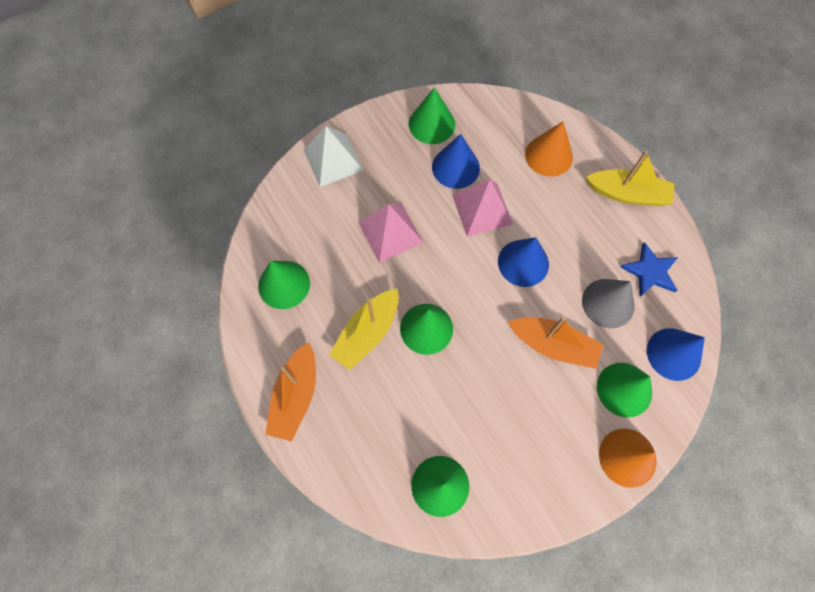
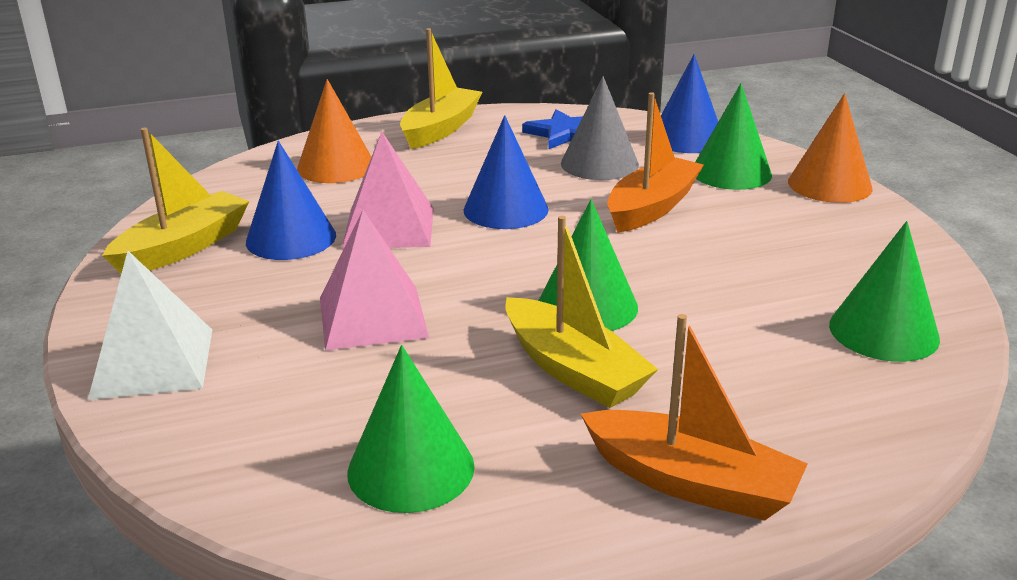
camera: 75 degrees left, 40 degrees down
(431, 124) = (183, 247): green cone -> yellow boat

